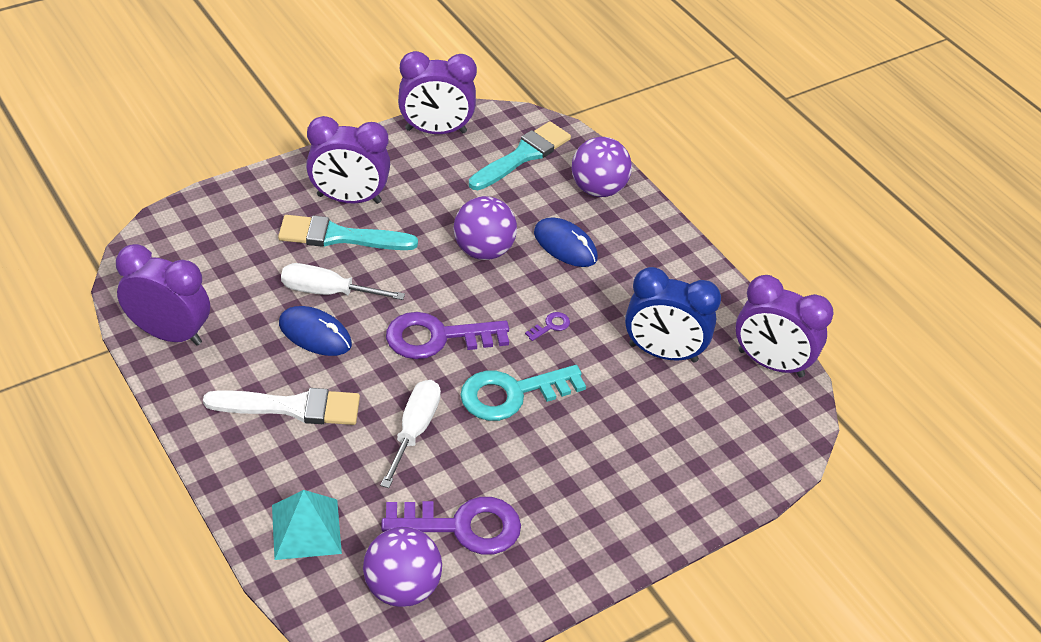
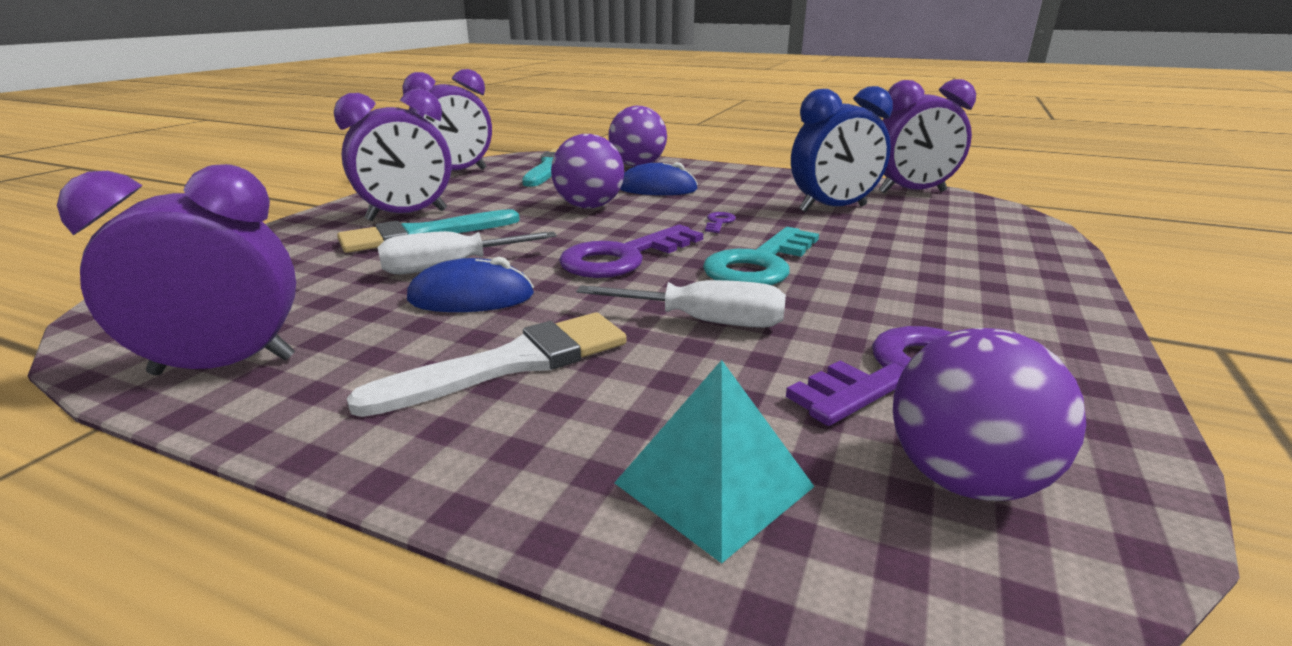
camera: 30 degrees left, 20 degrees down
(414, 430) = (705, 322): white screwdriver -> white screwdriver turned 120 degrees clockwise

